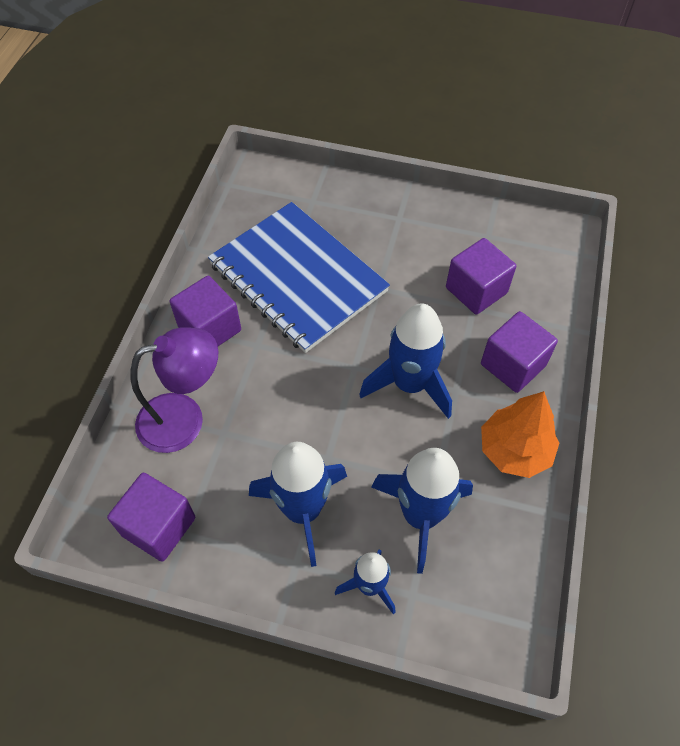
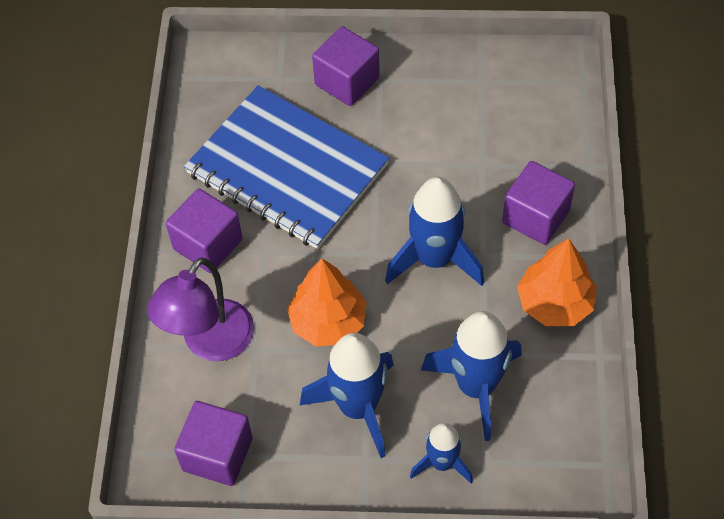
camera: 10 degrees left, 0 degrees up
(184, 418) = (210, 343): purple lamp -> purple lamp turned 150 degrees clockwise
(297, 422) = (328, 322): none -> orange tree
(476, 290) = (481, 145): purple cube -> purple cube (347, 81)

